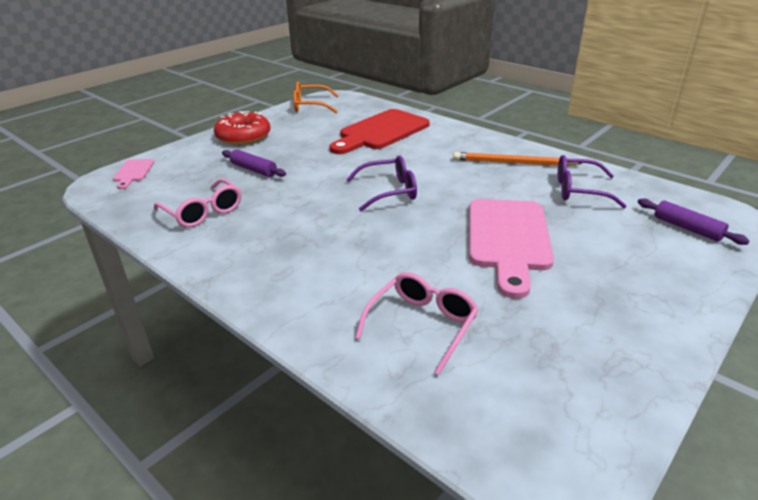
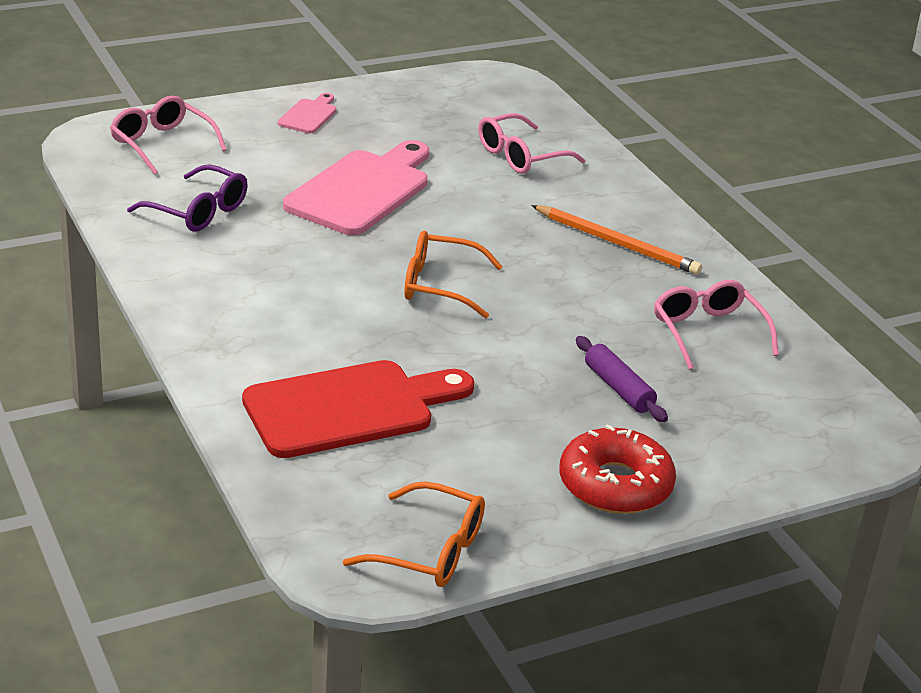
camera: 160 degrees left, 0 degrees up
(133, 172) = (823, 448): pink cutting board -> pink cutting board (309, 115)
(389, 191) = (439, 285): purple glasses -> orange glasses
(513, 163) = (218, 273): orange pencil -> orange pencil (617, 243)
(687, 228) = (162, 144): purple rolling pin -> pink glasses

